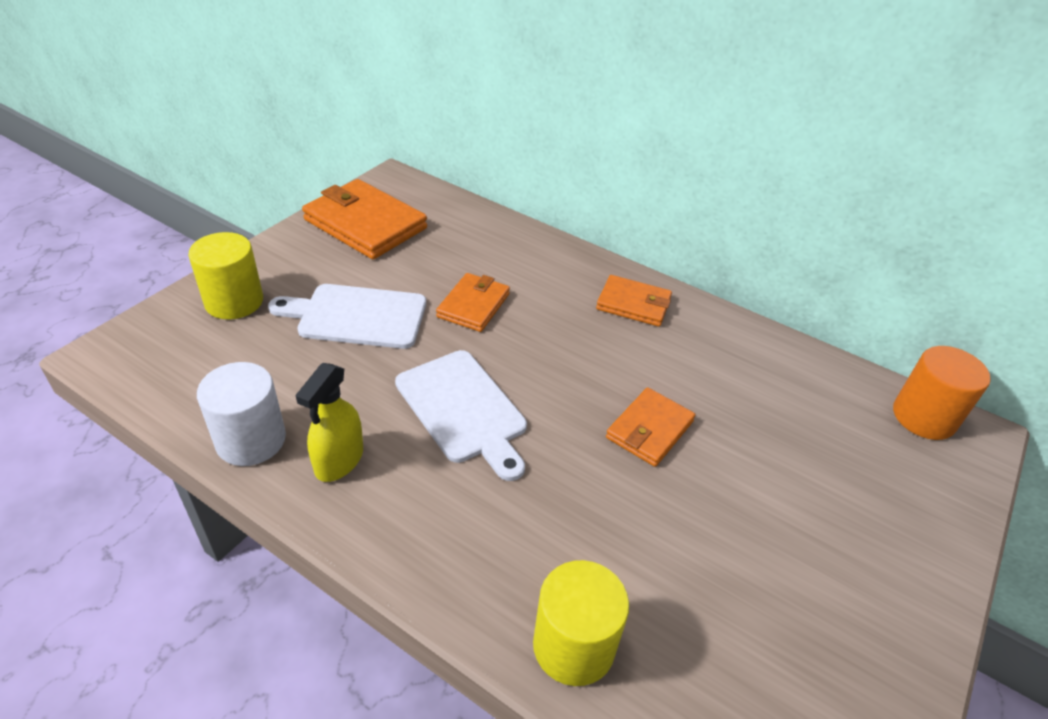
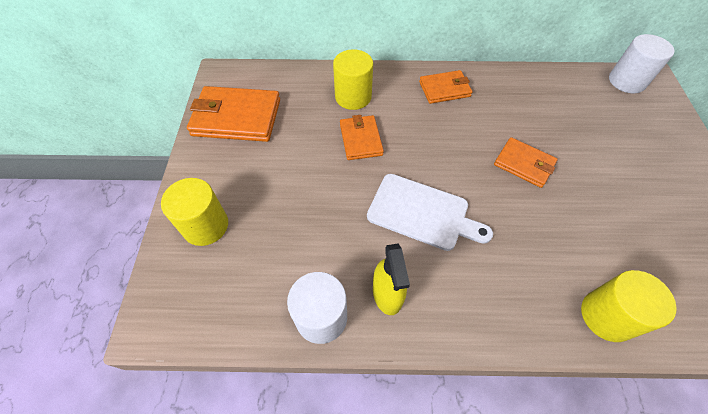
camera: 30 degrees left, 15 degrees up
(357, 316) = (298, 188): white cutting board -> none
(511, 261) = (353, 97): none -> yellow cylinder
(649, 429) = (524, 164): orange wallet -> orange wallet turned 60 degrees counterclockwise
(923, 417) = (626, 81): orange cylinder -> white cylinder

